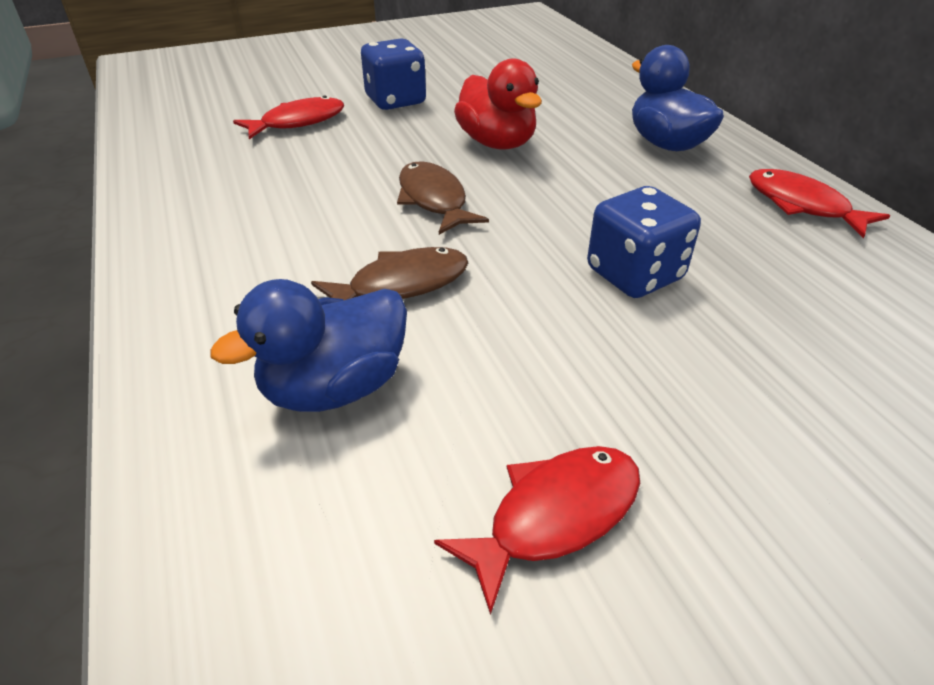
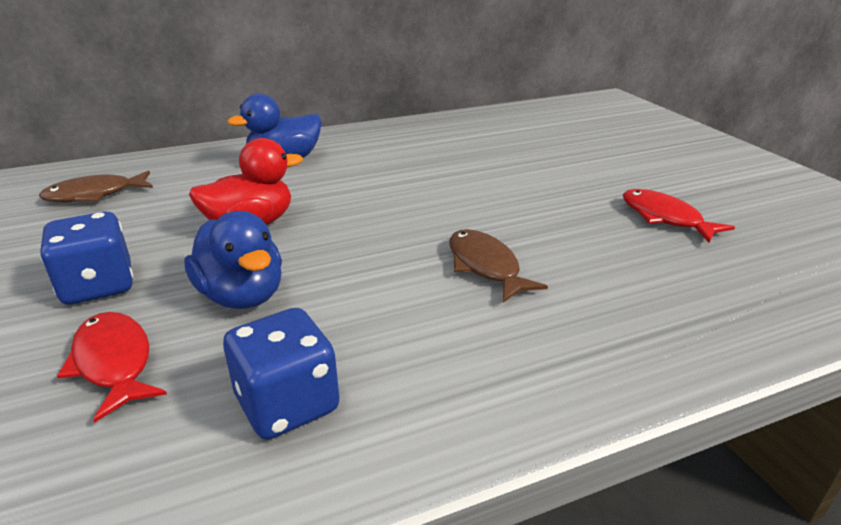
camera: 90 degrees left, 10 degrees down
(335, 387) = (610, 287): blue duck -> blue duck (242, 296)
(434, 200) = (354, 255): brown fish -> brown fish (95, 195)
(634, 274) = (460, 185): blue dice -> blue dice (287, 404)
(802, 205) = (382, 135): red fish -> none

